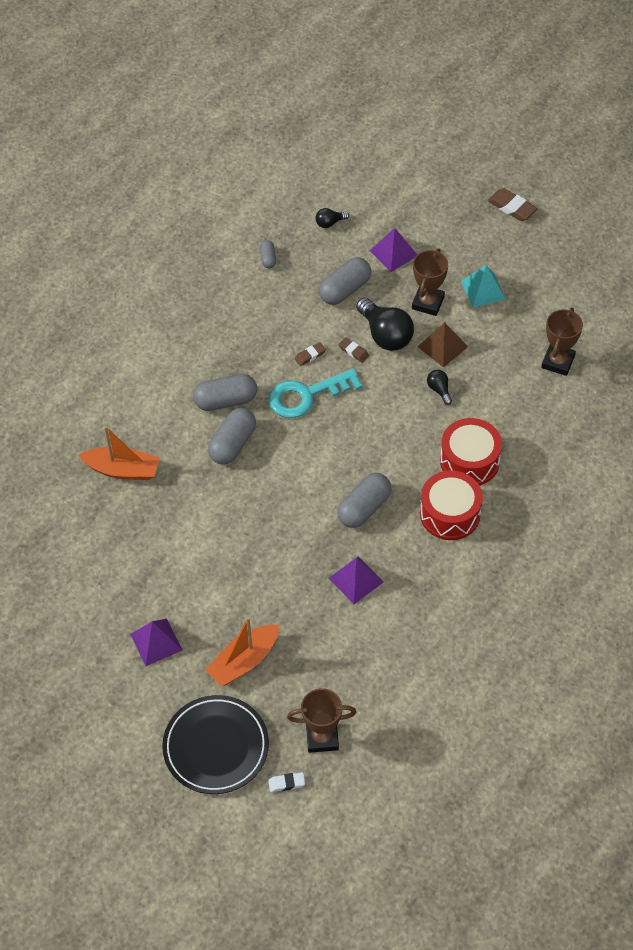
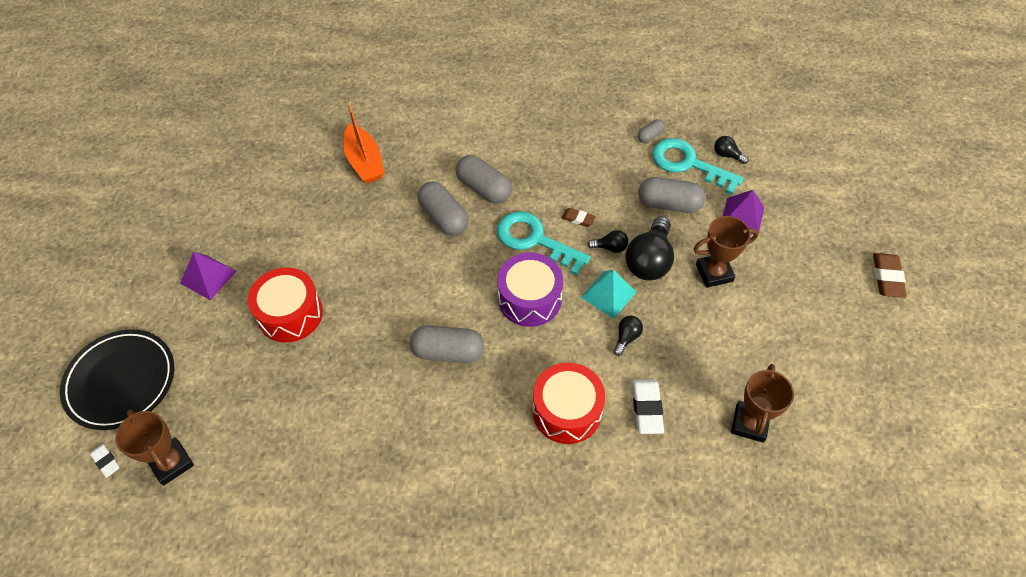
camera: 55 degrees right, 0 degrees up
(232, 444) = (443, 217): grey capsule -> grey capsule turned 60 degrees clockwise
(244, 661) = (223, 352): orange boat -> none
(317, 252) = (688, 164): none -> turquoise key
(353, 351) = (610, 247): brown eraser -> black light bulb
(356, 580) = (364, 391): purple pyramid -> none
(358, 430) = (529, 299): none -> purple drum
(442, 346) = (677, 312): brown pyramid -> none
(450, 514) = (493, 429): red drum -> red drum (290, 314)
(483, 290) = (771, 308): turquoise pyramid -> turquoise pyramid (608, 294)
(503, 412) = (647, 408): none -> white eraser
(558, 362) = (749, 423): brown trophy -> brown trophy turned 60 degrees counterclockwise

